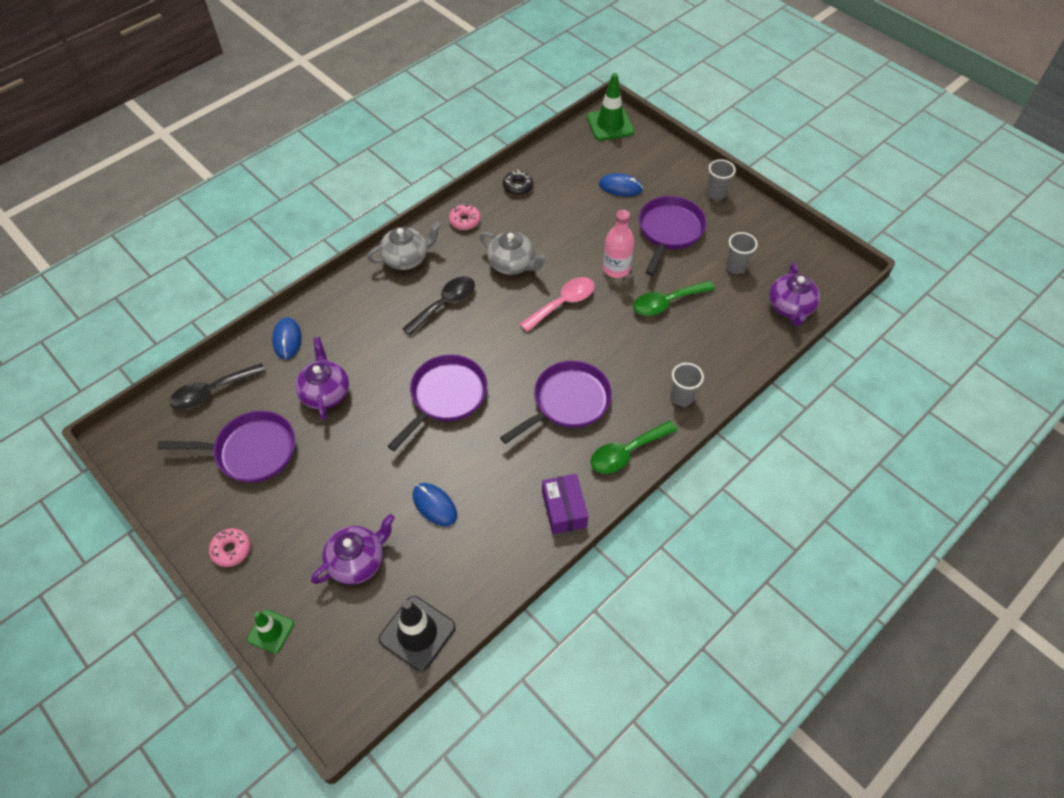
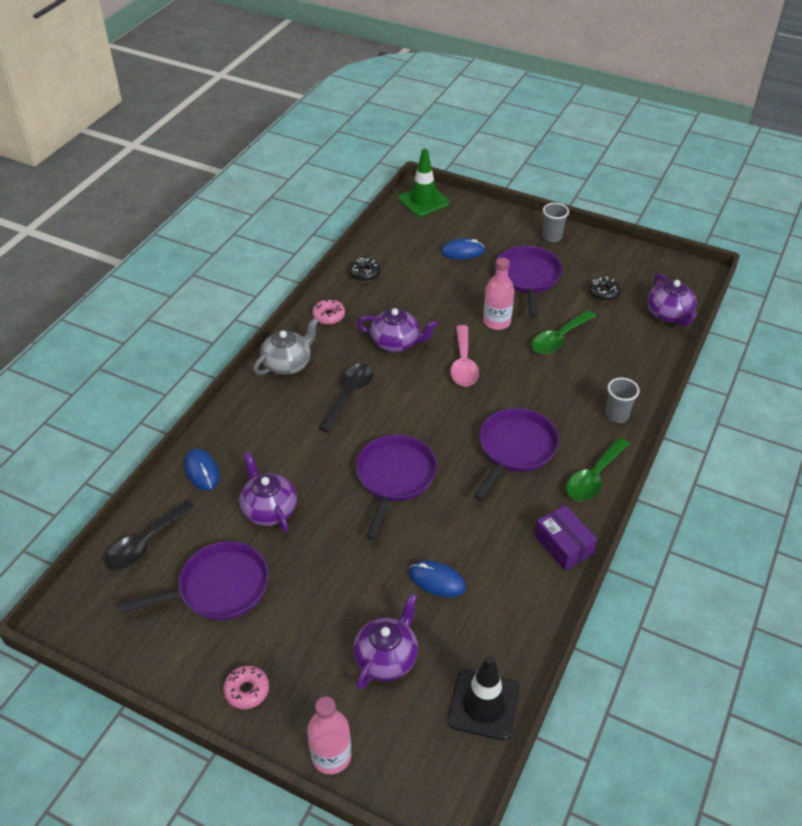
camera: 20 degrees left, 10 degrees down
(270, 631) = (331, 756): green traffic cone -> pink bottle
(512, 264) = (396, 342): grey teapot -> purple teapot
(563, 303) = (463, 364): pink spoon -> pink spoon turned 150 degrees clockwise
(735, 267) = (603, 293): grey cup -> black donut

